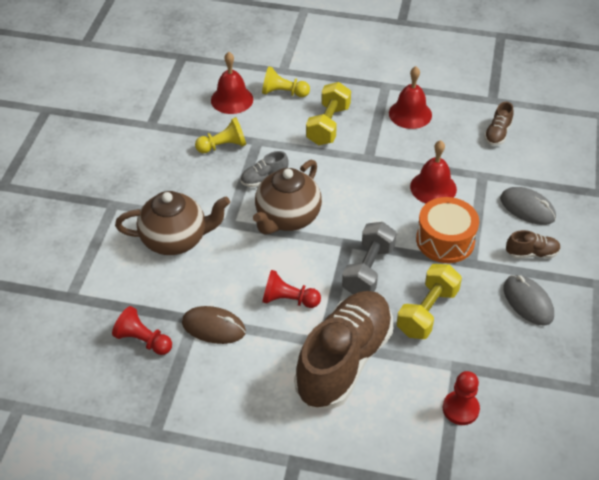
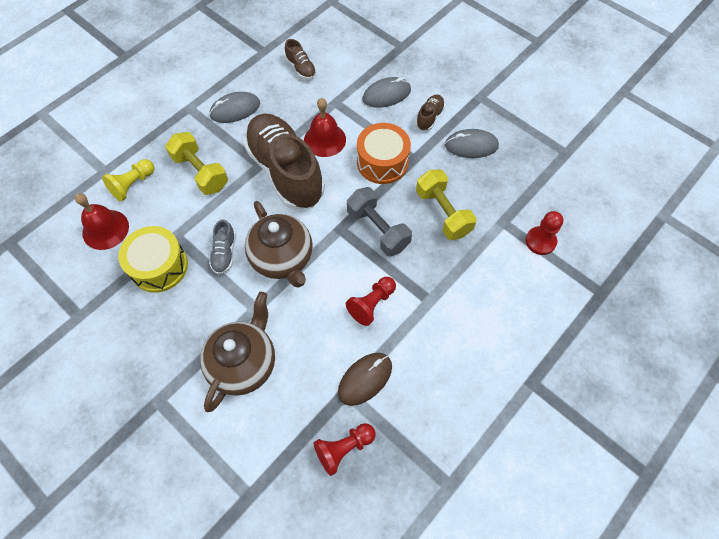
camera: 60 degrees left, 15 degrees up
(223, 146) = (159, 266): yellow pawn -> yellow drum
(344, 361) = (456, 295): brown shoe -> brown shoe (285, 172)
(410, 114) = (235, 110): red bell -> grey mouse

